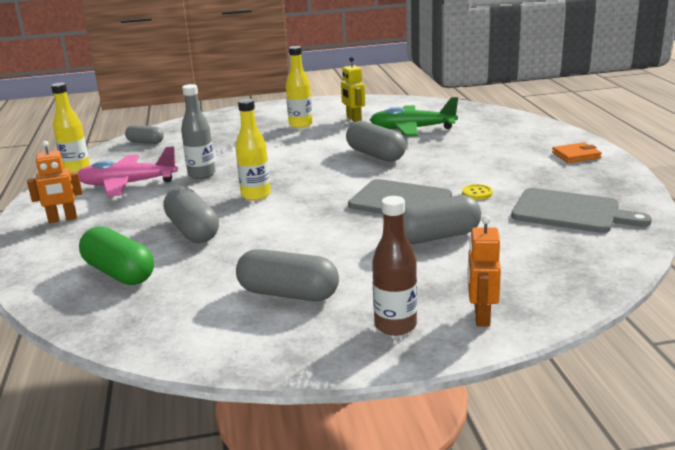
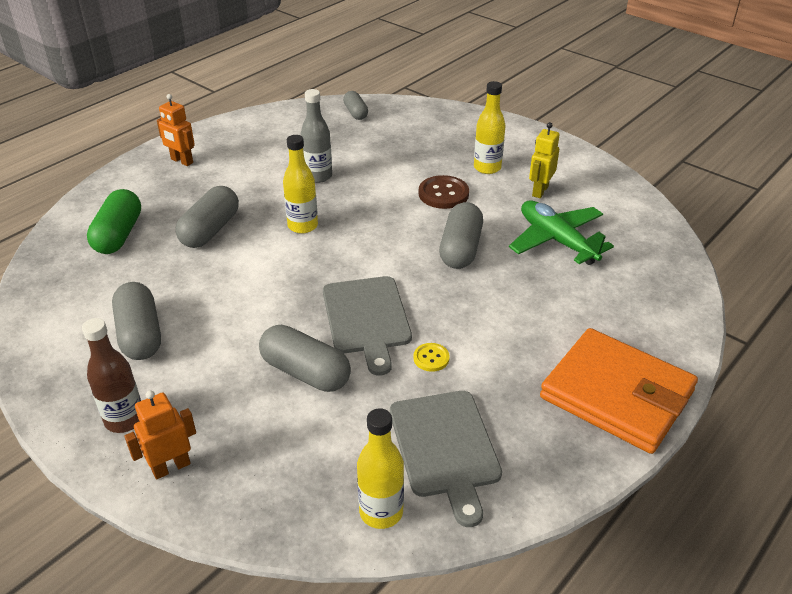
camera: 50 degrees right, 15 degrees up
(76, 169) = (271, 114): yellow bottle -> yellow bottle (381, 512)
(127, 184) = (266, 153): pink plane -> none
(305, 143) = (443, 194): none -> brown button
(576, 155) = (617, 394): orange wallet -> orange wallet, size x2.37

